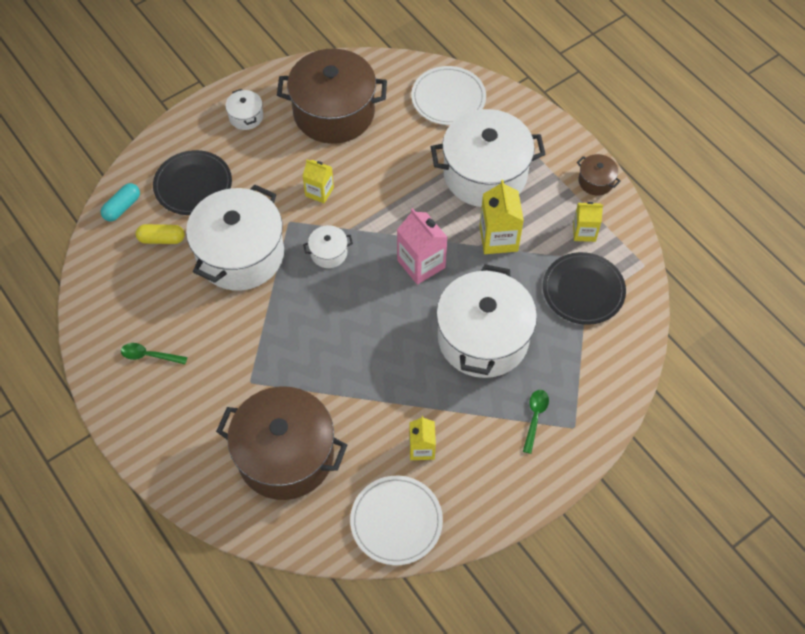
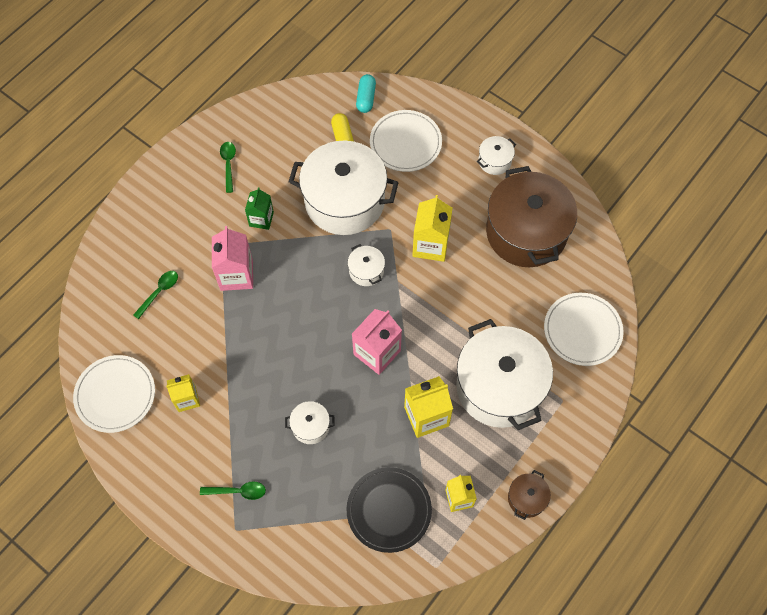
camera: 75 degrees right, 5 degrees up
(122, 207) = (366, 98): turquoise capsule -> turquoise capsule turned 75 degrees clockwise
(193, 185) = (405, 143): black plate -> white plate
(232, 336) = (261, 219): none -> green carton
(285, 455) = (159, 292): brown pot -> green spoon
(291, 373) = (236, 275): none -> pink carton
(319, 192) = (430, 245): yellow carton -> yellow carton, size x1.57
(483, 338) = (310, 426): white pot -> white pot, size x0.42

